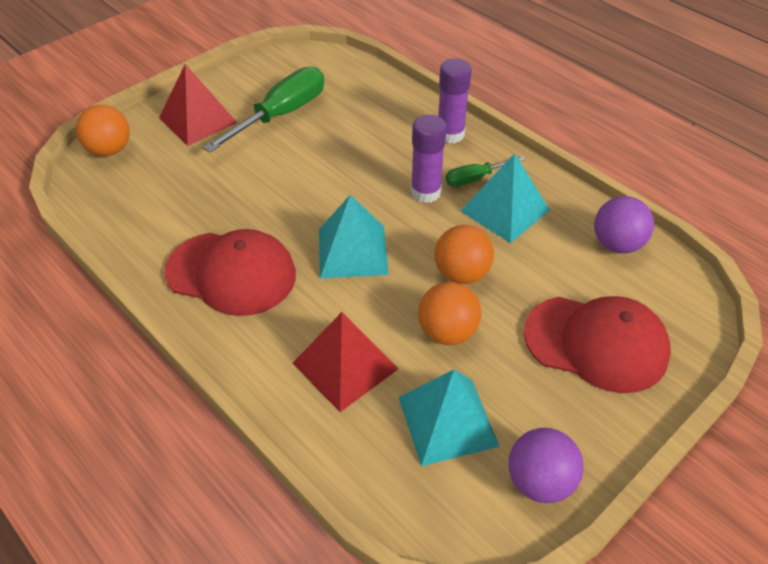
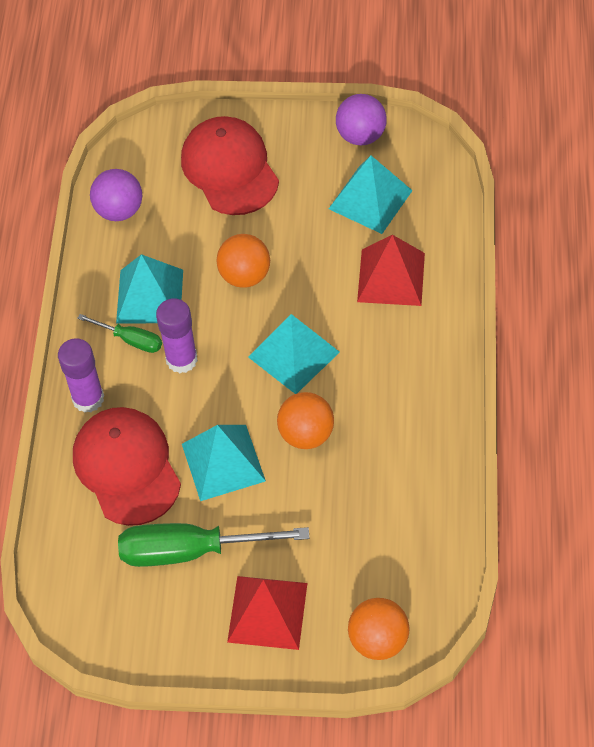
camera: 130 degrees left, 10 degrees up
(231, 273) = (395, 408): red cap -> red cap (127, 467)
(318, 162) = (223, 462): none -> turquoise pyramid
(447, 332) = (305, 246): orange ball -> orange ball (306, 434)

